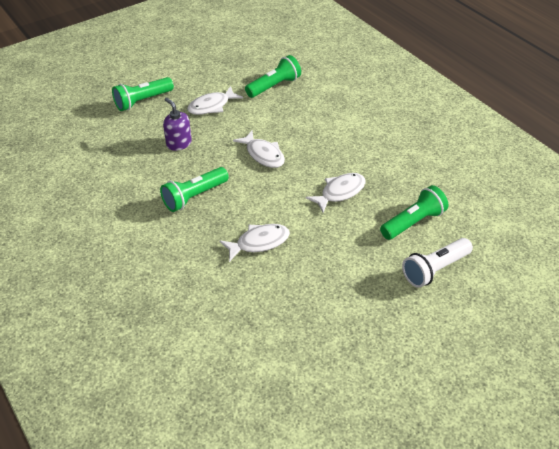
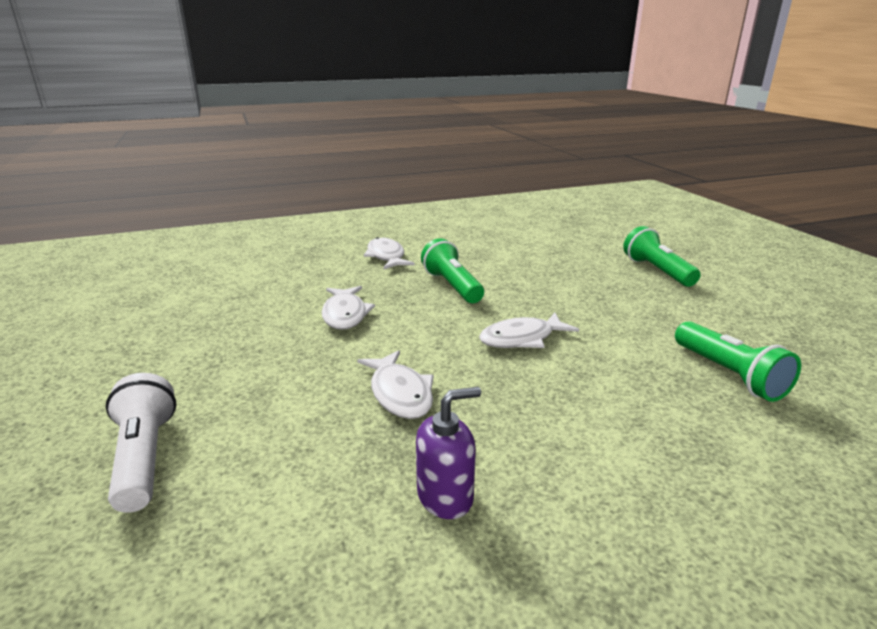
camera: 105 degrees right, 20 degrees down
(179, 143) = (560, 285): purple soap dispenser -> purple soap dispenser (445, 496)
(211, 106) = (651, 312): white fish -> white fish (386, 256)
(413, 222) = (269, 463): green flashlight -> none

